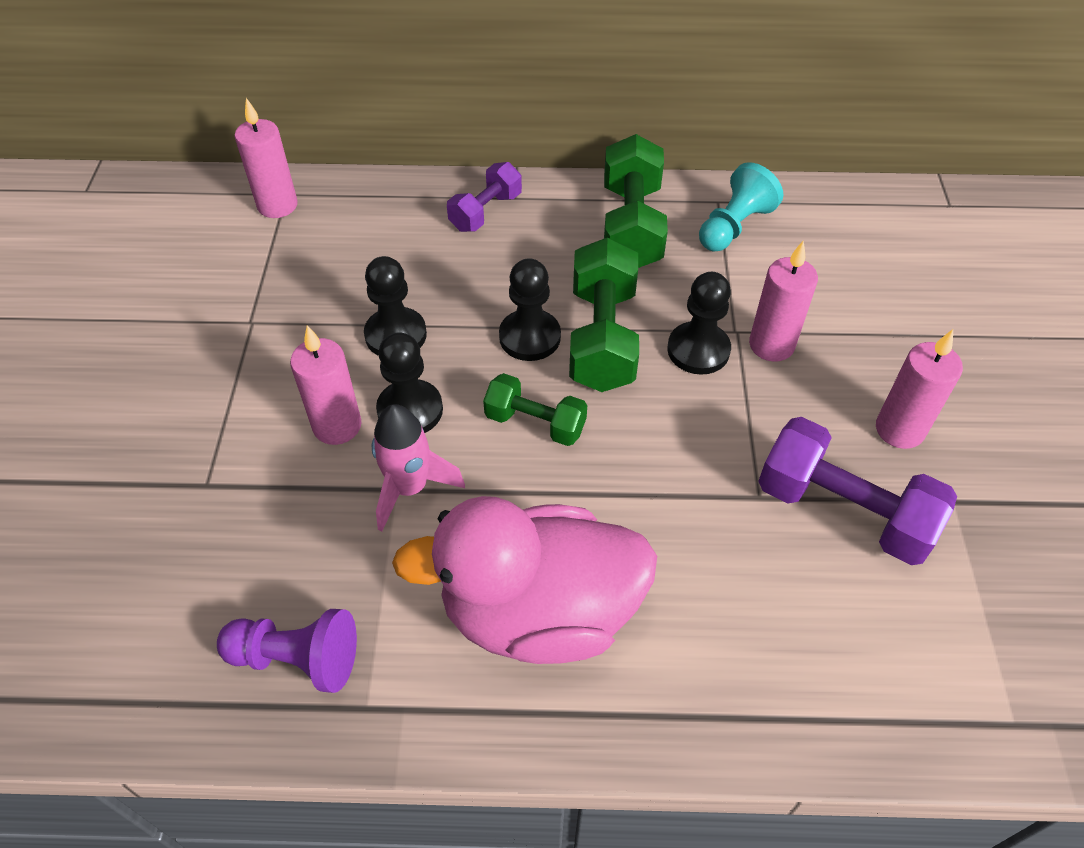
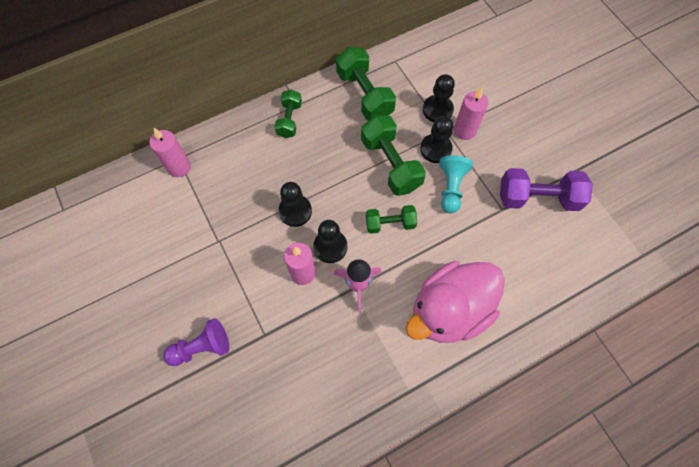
camera: 30 degrees left, 15 degrees up
(297, 659) = (367, 388): purple pawn -> purple pawn (202, 347)
(485, 212) = (289, 120): purple dumbbell -> green dumbbell
(530, 337) = (358, 180): black pawn -> black pawn (437, 110)
(734, 226) = (411, 72): turquoise pawn -> turquoise pawn (451, 188)
(899, 430) = (538, 147): pink candle -> none

